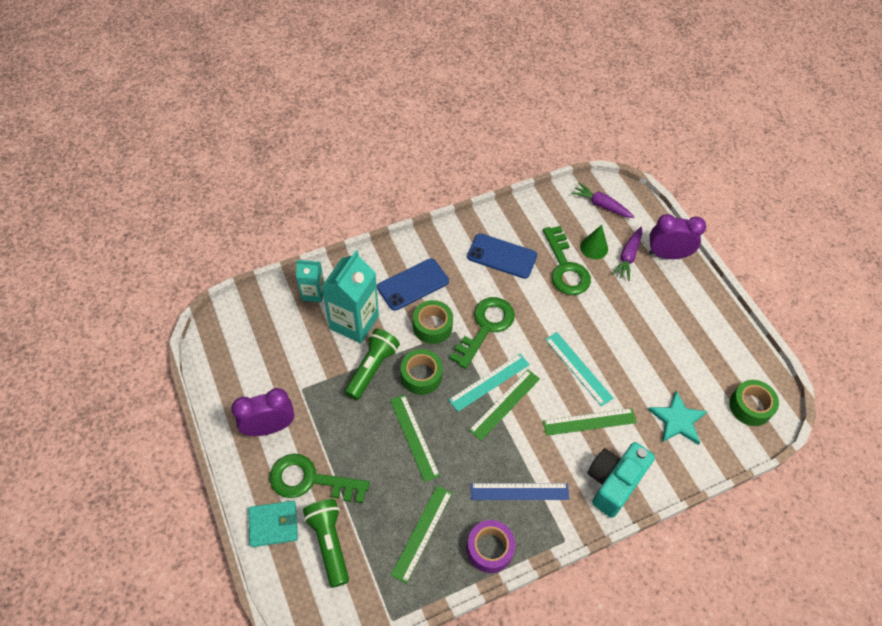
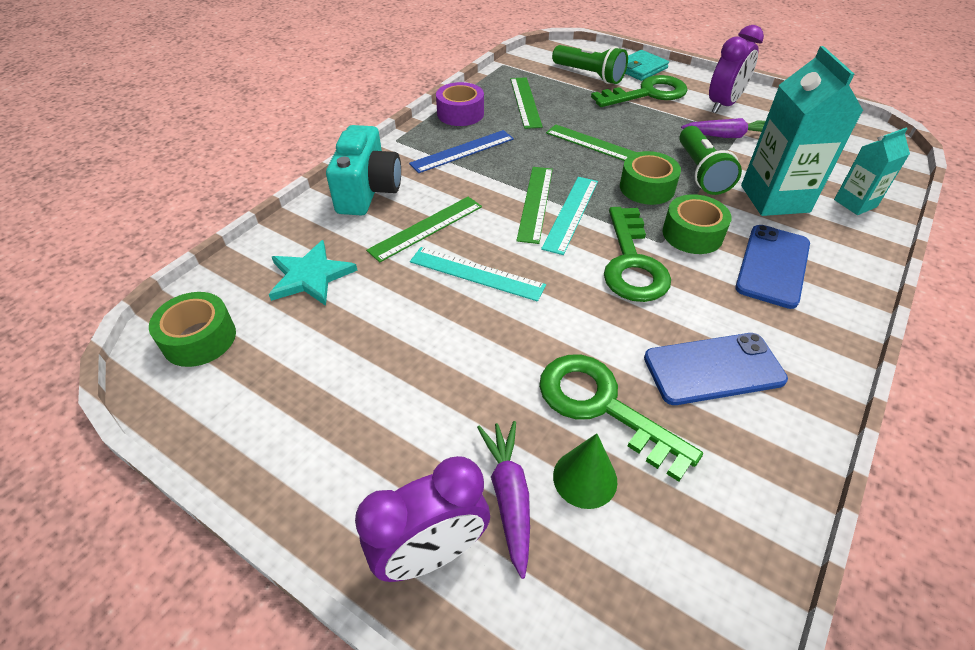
camera: 150 degrees right, 10 degrees down
(601, 205) = (648, 608): purple carrot -> purple carrot (727, 136)

